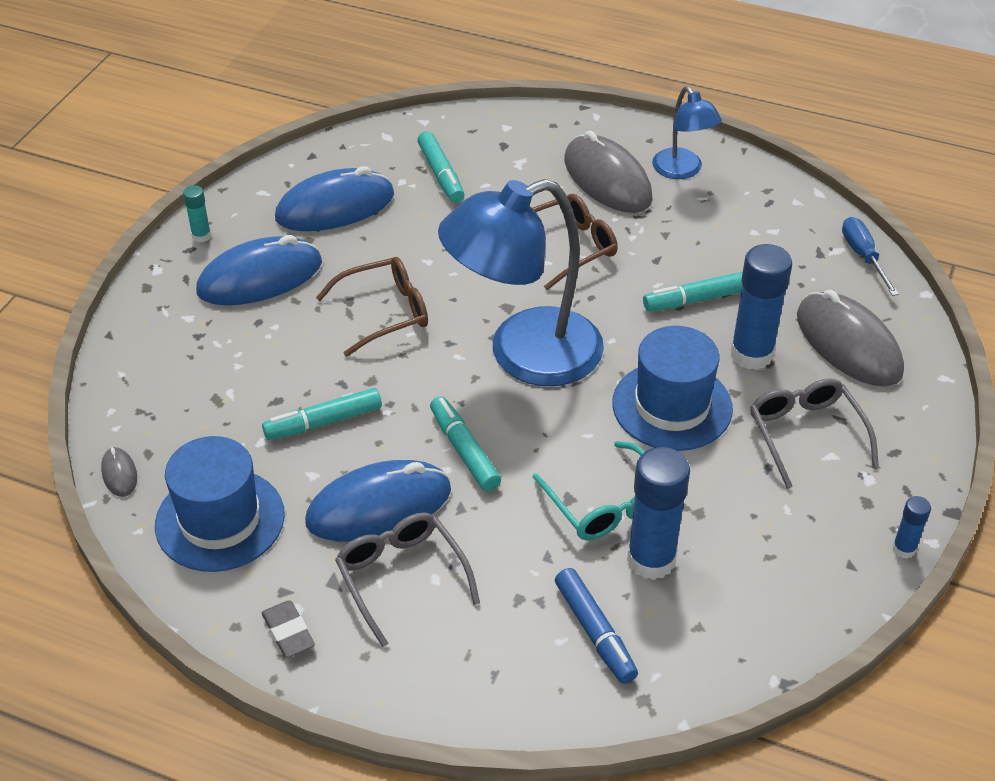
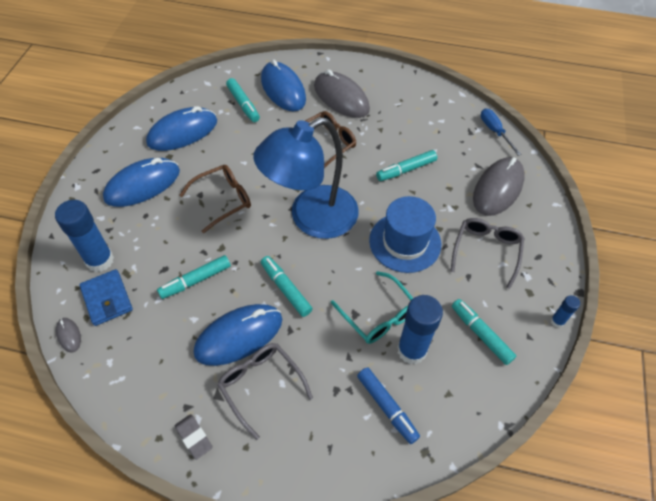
camera: 10 degrees left, 10 degrees up
(183, 431) = (107, 299): none -> blue wallet
(201, 236) = (102, 160): turquoise glue stick -> none
(220, 520) = (138, 360): blue hat -> none
(511, 158) = (283, 89): none -> blue mouse
(682, 171) = (383, 88): blue lamp -> none
(751, 354) = (444, 202): blue glue stick -> blue glue stick (100, 260)
(770, 551) = (481, 334): none -> turquoise marker
(806, 435) = (486, 251): grey glasses -> grey glasses turned 45 degrees clockwise
(848, 344) = (498, 189): grey mouse -> grey mouse turned 75 degrees clockwise

